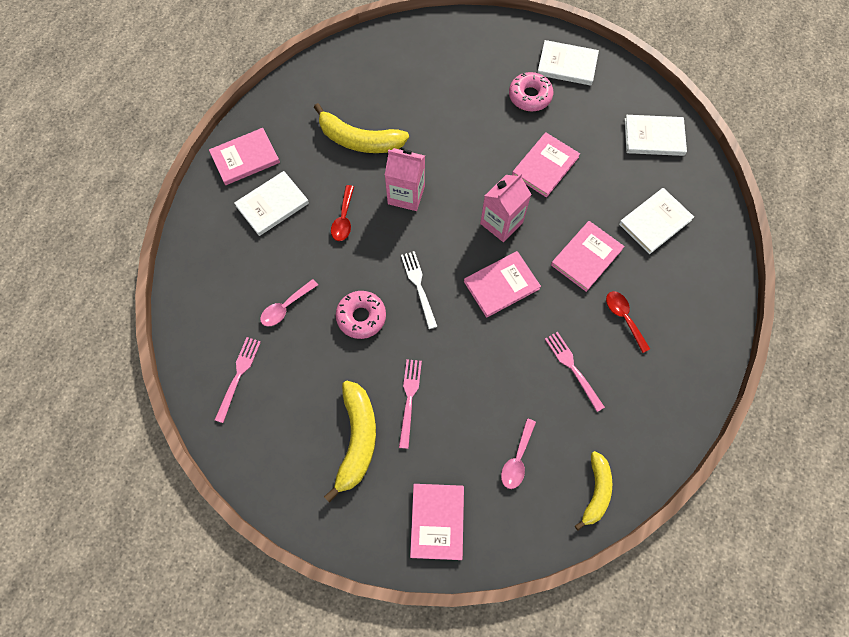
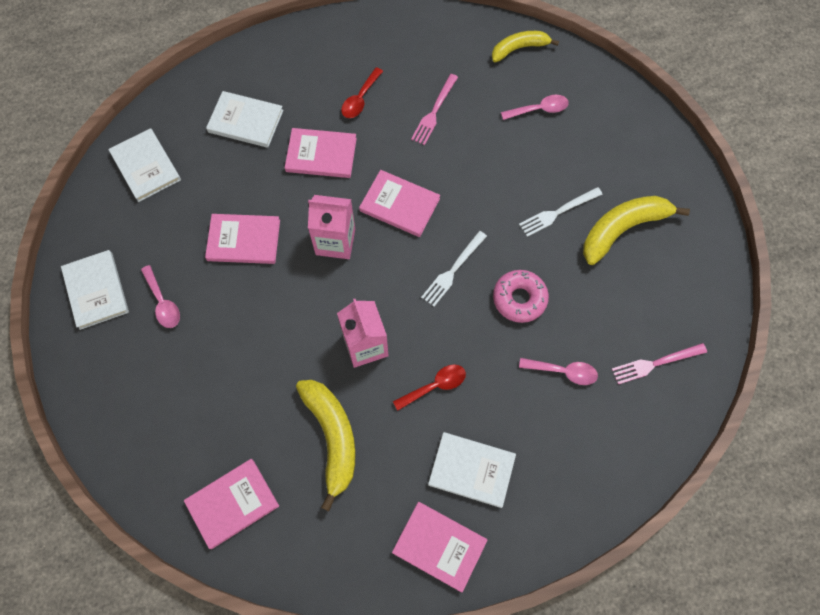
camera: 125 degrees left, 0 degrees up
(409, 399) = (557, 212): pink fork -> white fork
(437, 521) = (630, 134): pink book -> pink book (232, 503)
(530, 96) = (163, 302): pink donut -> pink spoon

